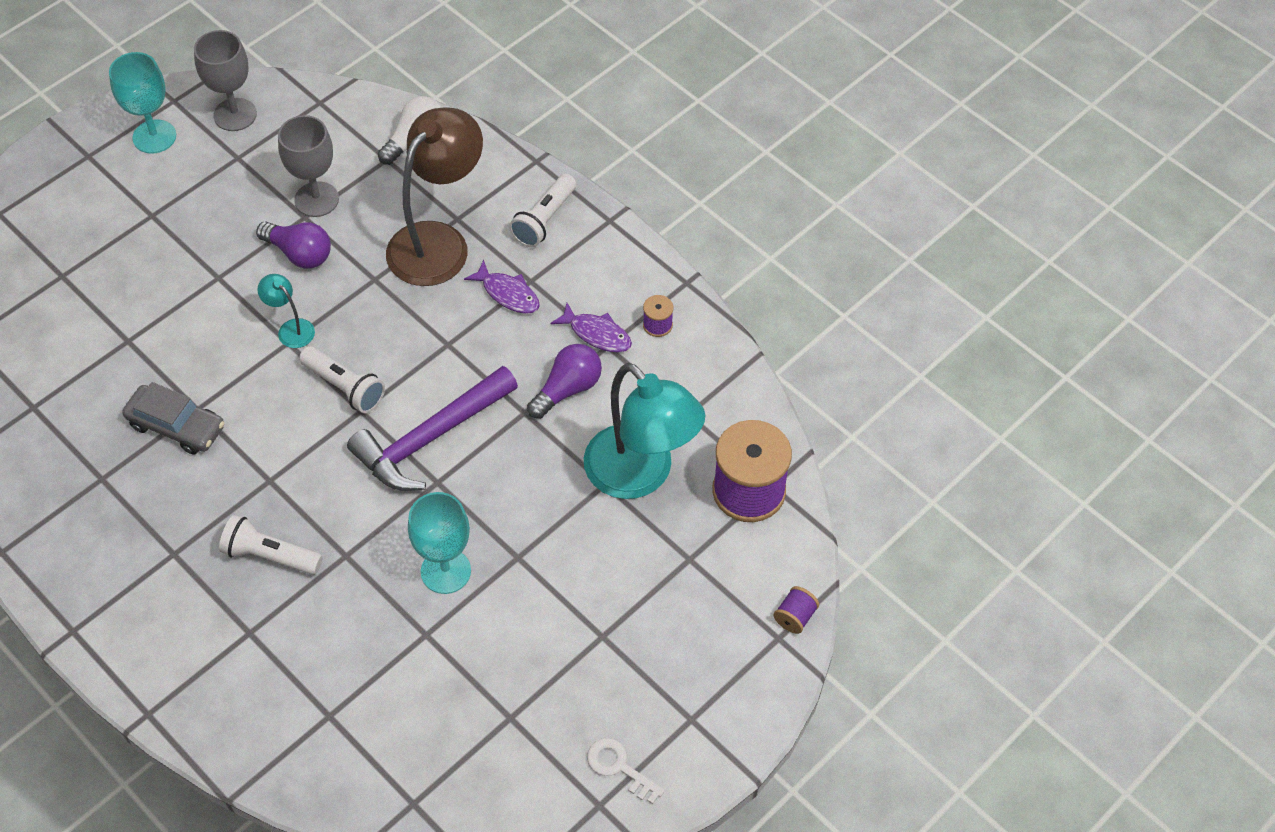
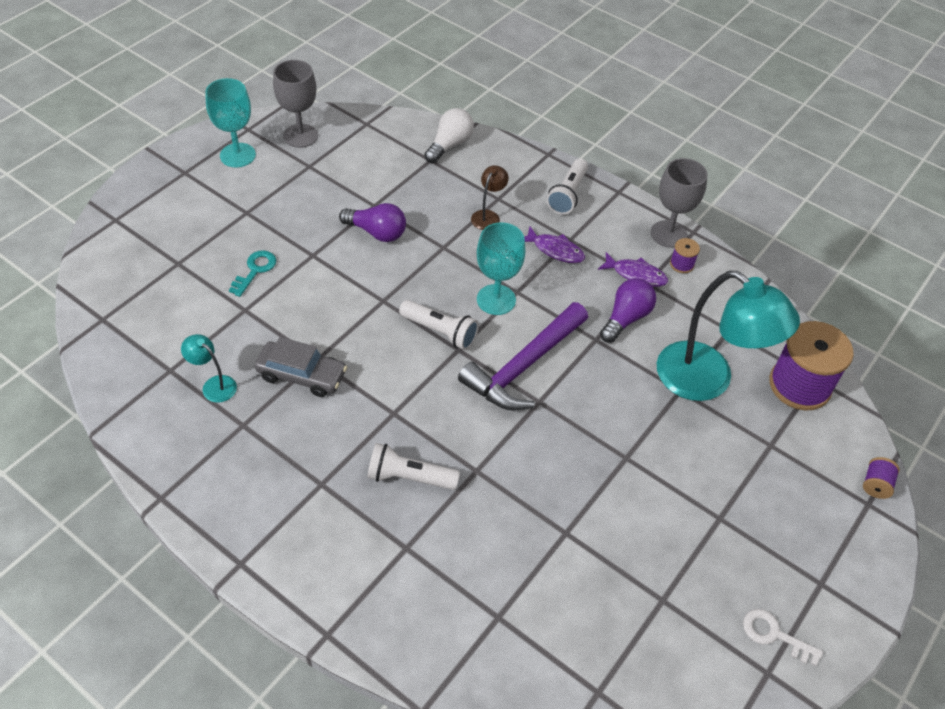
camera: 10 degrees left, 5 degrees down
(148, 292) = (255, 270): none -> turquoise key
(291, 328) = (383, 289): turquoise lamp -> turquoise lamp (214, 385)
(316, 199) = (381, 192): grey goblet -> grey goblet (668, 234)
(438, 242) = (488, 216): brown lamp -> brown lamp, size x0.43
(445, 571) = (568, 475): turquoise goblet -> turquoise goblet (496, 300)

